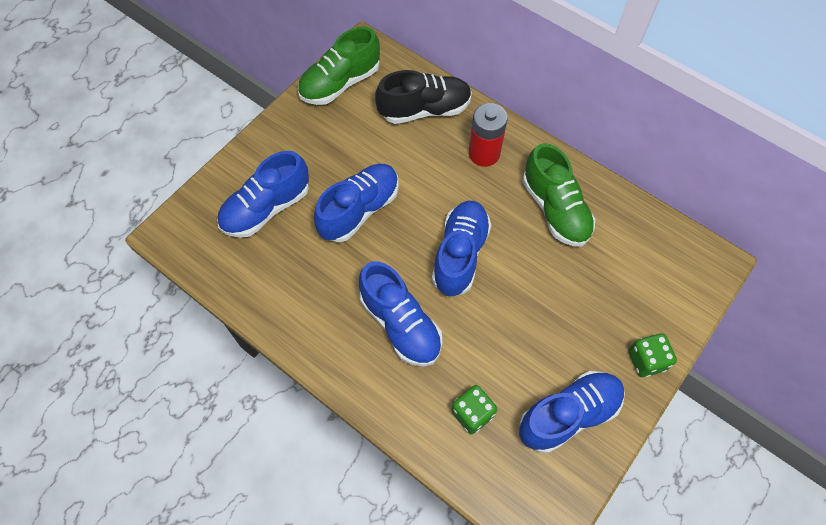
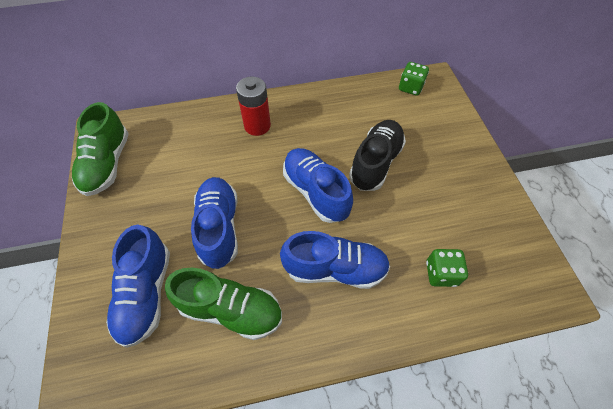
camera: 50 degrees left, 5 degrees down
(424, 110) = (189, 132): black shoe -> black shoe (375, 163)
(555, 209) = (333, 120): green shoe -> green shoe (231, 309)
(568, 415) = (481, 216): blue shoe -> none
(646, 360) = (472, 150): green dice -> green dice (410, 87)

